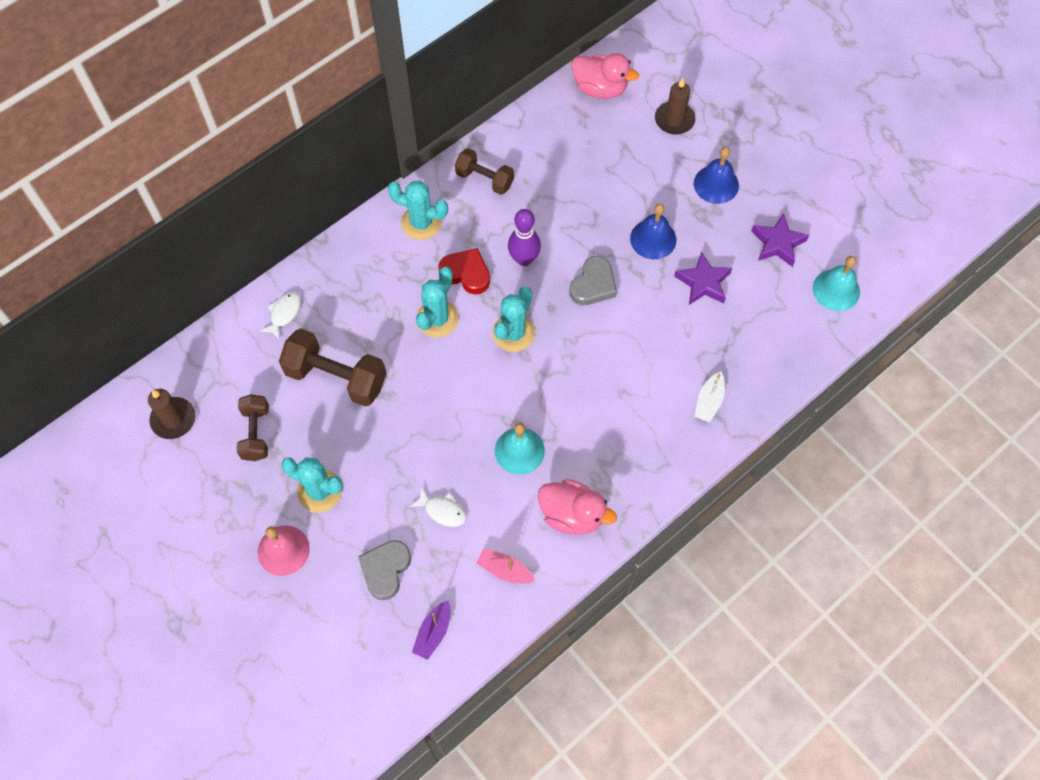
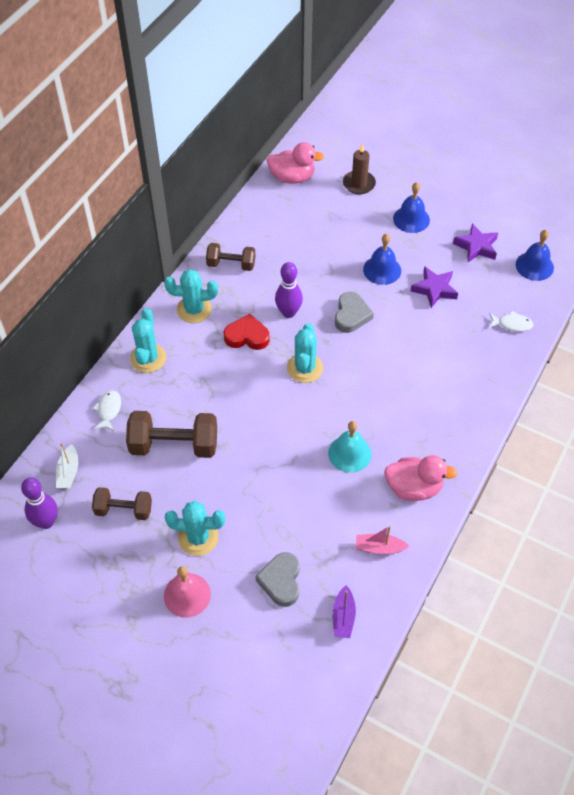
camera: 20 degrees left, 10 degrees down
(173, 419) = (46, 522): brown candle -> purple bowling pin
(256, 433) = (124, 510): brown dumbbell -> brown dumbbell turned 60 degrees counterclockwise
(437, 319) = (238, 376): turquoise cactus -> turquoise cactus (148, 358)
(442, 510) = (308, 519): white fish -> white fish (512, 324)
(709, 401) = (479, 371): white boat -> white boat (68, 472)
(836, 290) = (534, 266): turquoise bell -> blue bell

